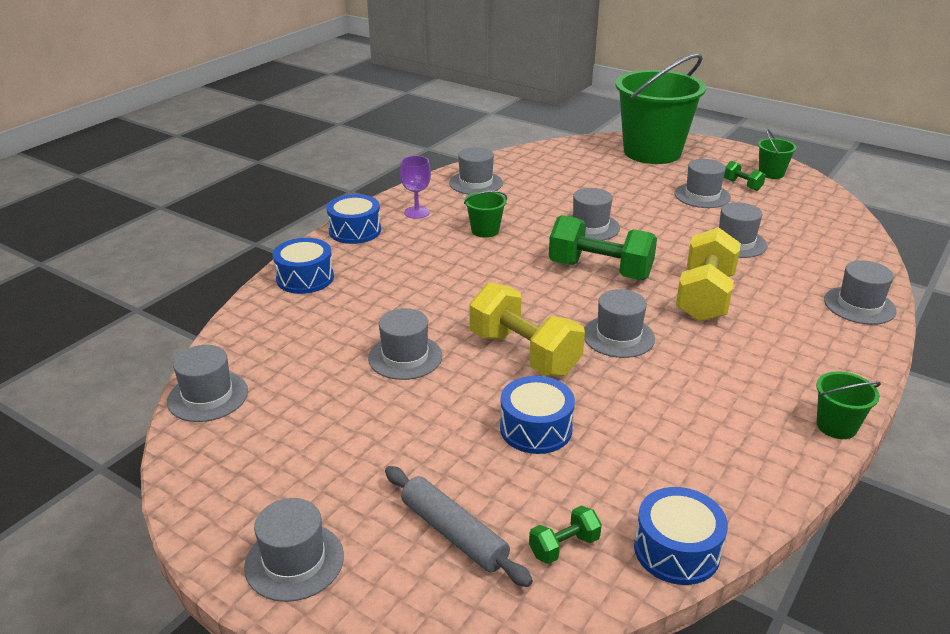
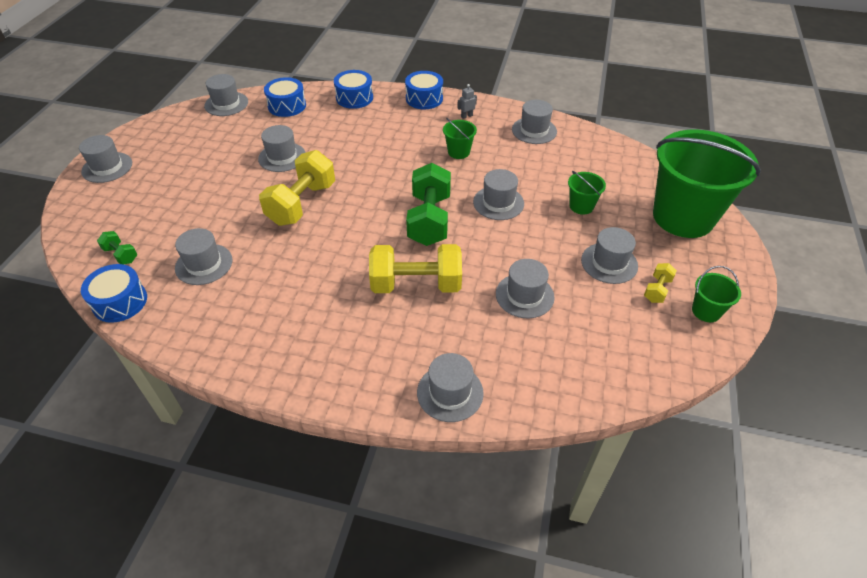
camera: 70 degrees right, 15 degrees up
(417, 212) = (466, 116): purple goblet -> grey robot
(454, 533) = (129, 212): grey rolling pin -> none
(536, 429) = (223, 224): blue drum -> blue drum (287, 106)
(618, 336) = (338, 244): grey hat -> grey hat (204, 264)
(742, 185) = (657, 290): green dumbbell -> yellow dumbbell
(836, 426) = (257, 378): green bucket -> green bucket (581, 206)

